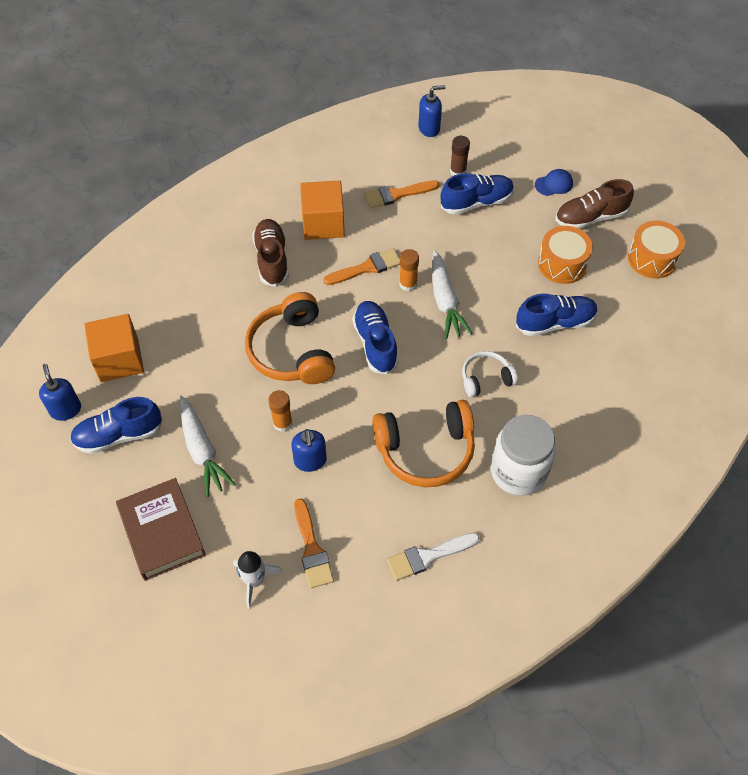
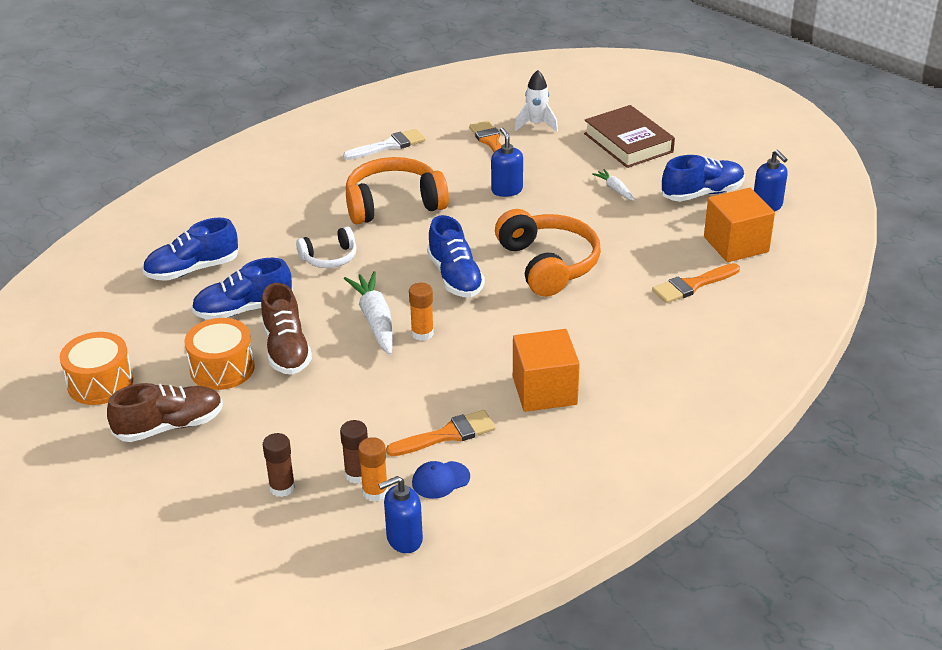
camera: 175 degrees right, 20 degrees down
(202, 451) = (614, 189): white carrot -> white carrot, size x0.53
(272, 259) = (600, 346): brown shoe -> brown shoe (286, 349)
(282, 423) = (541, 212): orange glue stick -> orange glue stick (375, 492)
(367, 268) = (476, 346): orange brush -> orange brush (692, 285)
(476, 202) = (331, 433): blue shoe -> blue shoe (192, 269)
(506, 166) = (282, 487): none -> brown glue stick
(518, 472) = (302, 197): white jar -> none
(554, 184) = (213, 467): blue cap -> blue cap (440, 480)

